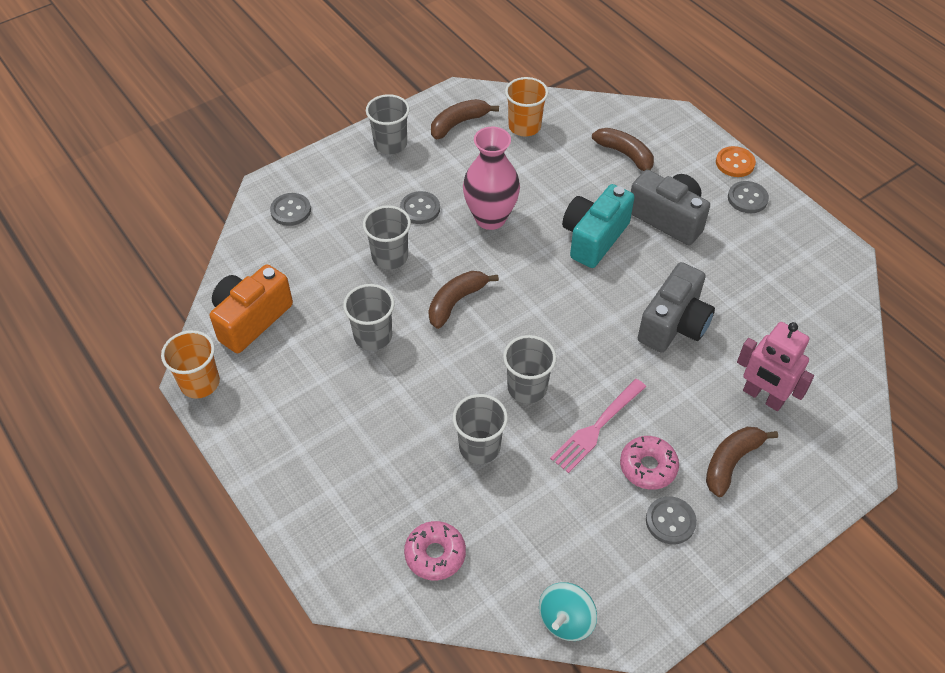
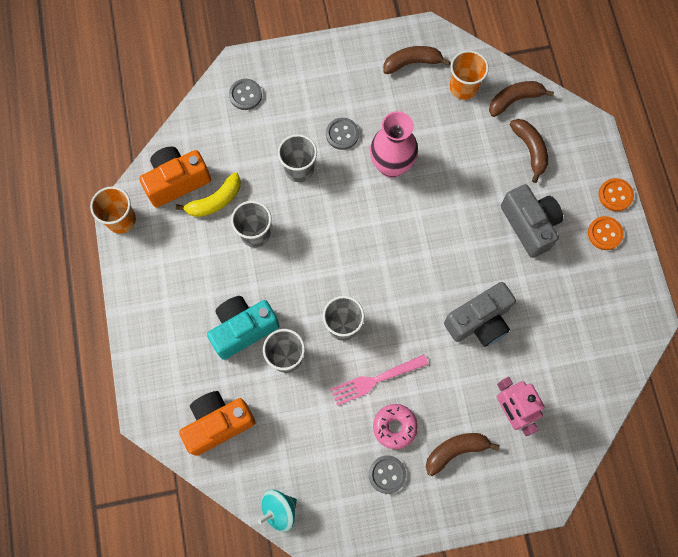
camera: 25 degrees right, 20 degrees up
(307, 322) = (215, 201): none -> yellow banana
(390, 144) = (349, 61): grey cup -> none
(435, 554) = (218, 423): pink donut -> orange camera
(456, 302) = (328, 230): brown banana -> brown banana (514, 100)
(594, 238) = (461, 218): turquoise camera -> turquoise camera (243, 329)
(747, 198) = (604, 233): grey button -> orange button

